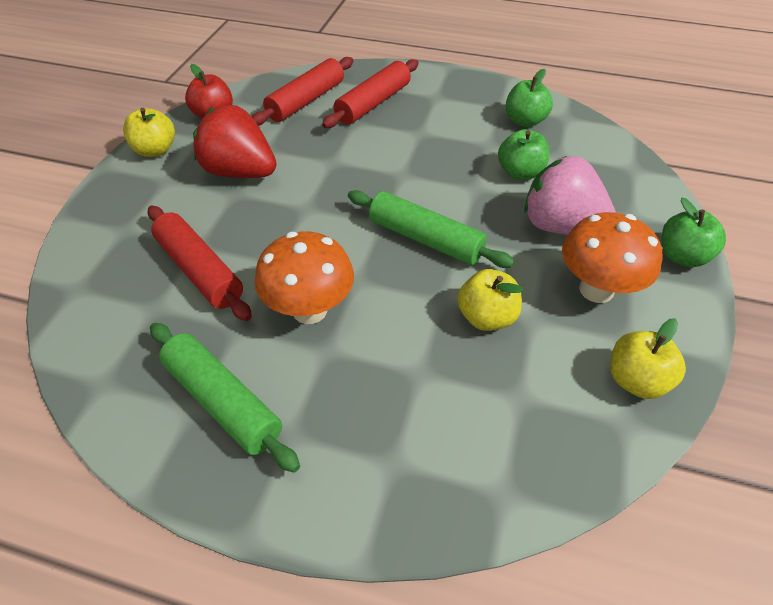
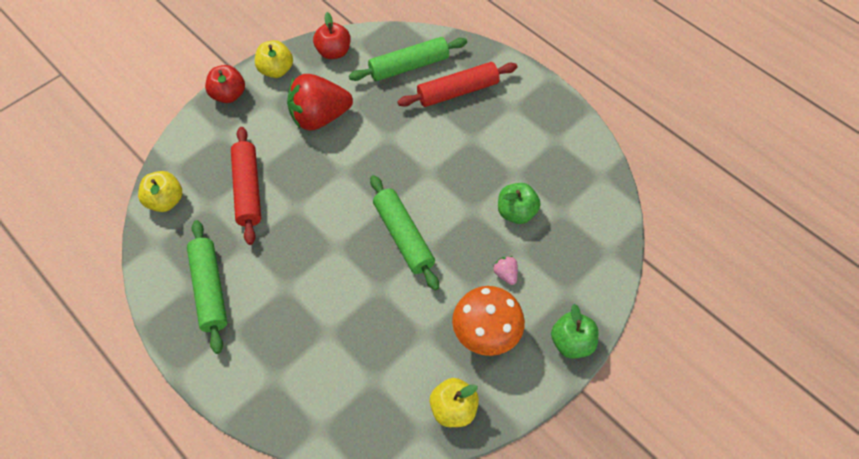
camera: 30 degrees right, 10 degrees up
(109, 191) = (228, 95): none -> red apple
(240, 172) = (319, 117): red strawberry -> red strawberry turned 75 degrees counterclockwise
(306, 101) = (409, 66): red rolling pin -> green rolling pin
(309, 310) = (294, 253): orange mushroom -> none
(486, 317) = (396, 316): yellow apple -> yellow apple (165, 201)
(524, 121) = (563, 164): green apple -> none
(561, 227) = (505, 274): pink strawberry -> pink strawberry, size x0.40

